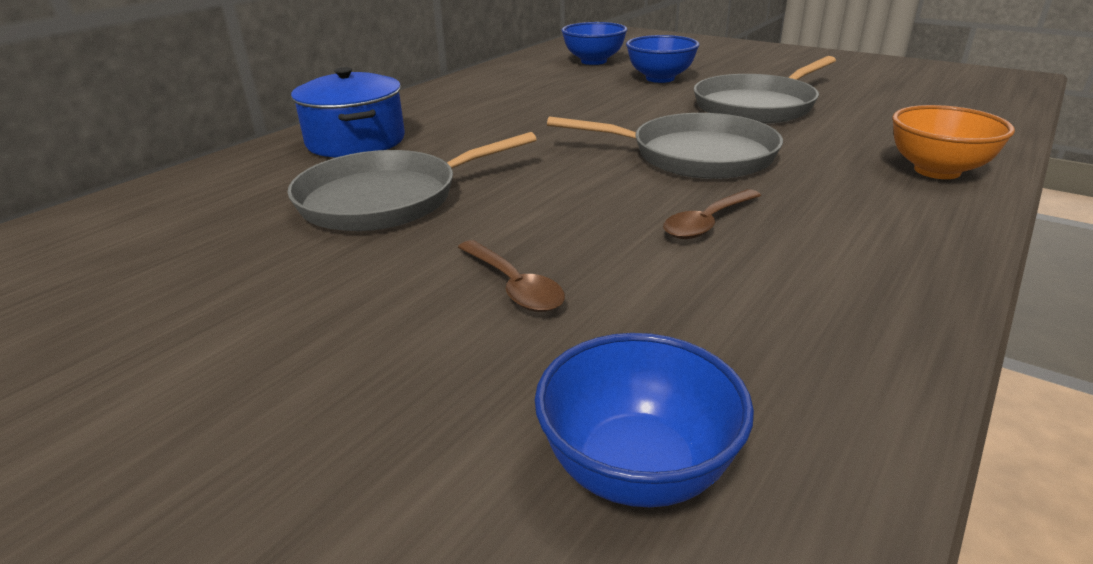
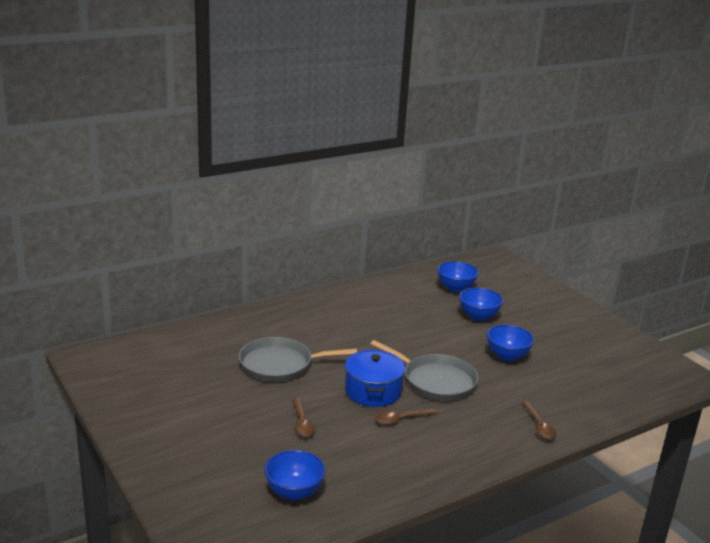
camera: 20 degrees right, 5 degrees down
(356, 141) = (285, 322): blue pot -> blue pot (373, 391)
(757, 106) = (507, 356): grey pan -> blue bowl
(937, 171) = (539, 426): orange bowl -> brown spoon

